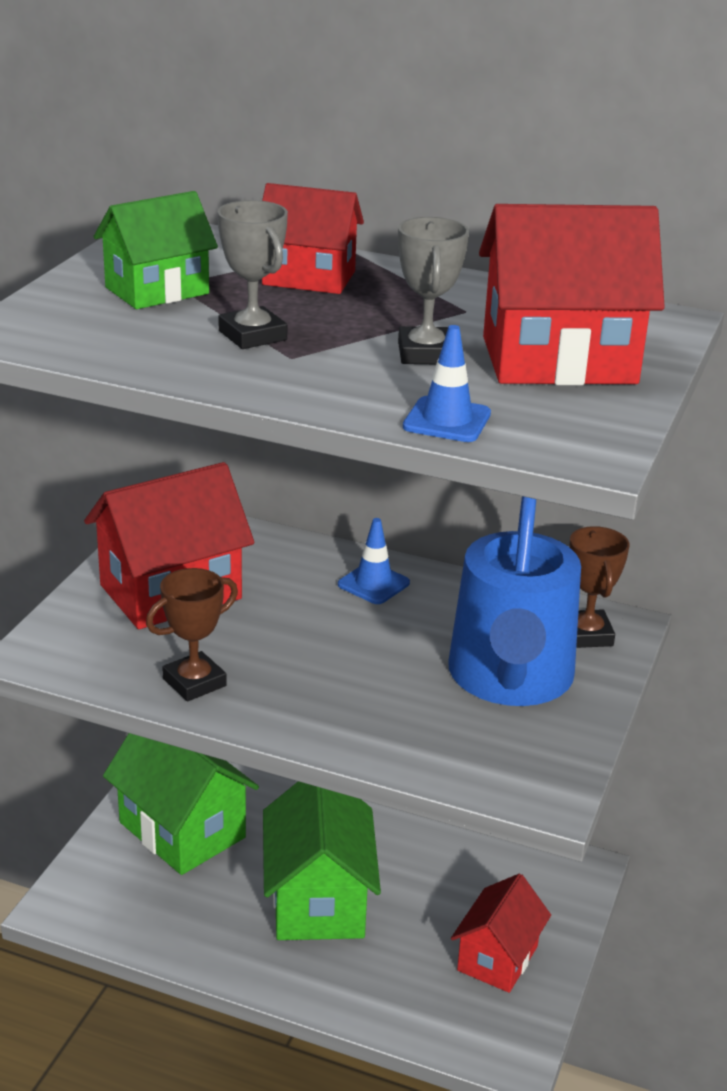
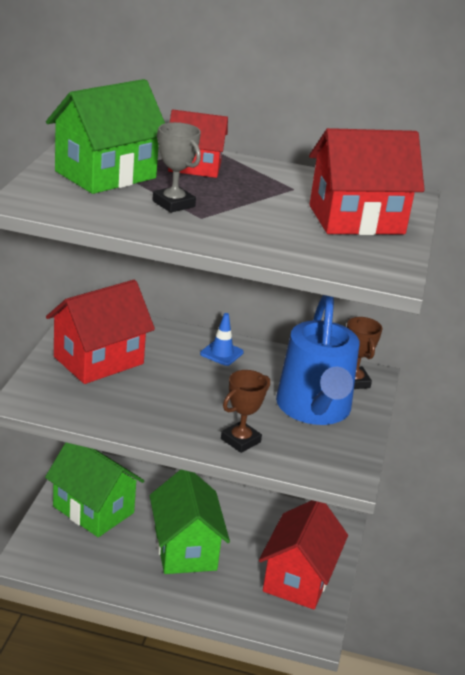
camera: 10 degrees left, 0 degrees up
(157, 290) = (105, 175): green house -> green house, size x1.56
(194, 682) = (126, 416): brown trophy -> brown trophy (240, 440)
(425, 353) = (279, 215): grey trophy -> none
(447, 420) = (304, 256): blue traffic cone -> none
(497, 958) = (298, 578): red house -> red house, size x1.56

